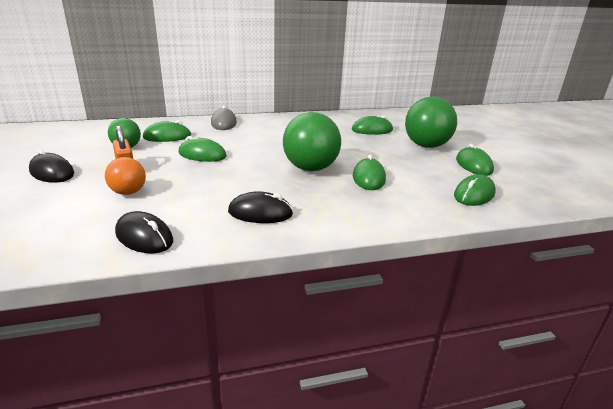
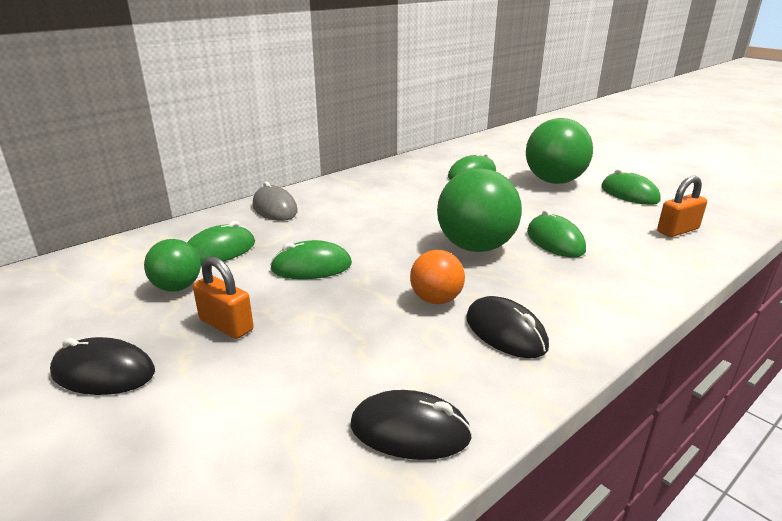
camera: 25 degrees left, 0 degrees up
(128, 192) = (285, 364): orange ball -> orange ball (436, 300)
(260, 213) = (505, 332): black mouse -> black mouse turned 75 degrees clockwise
(474, 194) = (677, 230): green mouse -> orange padlock

